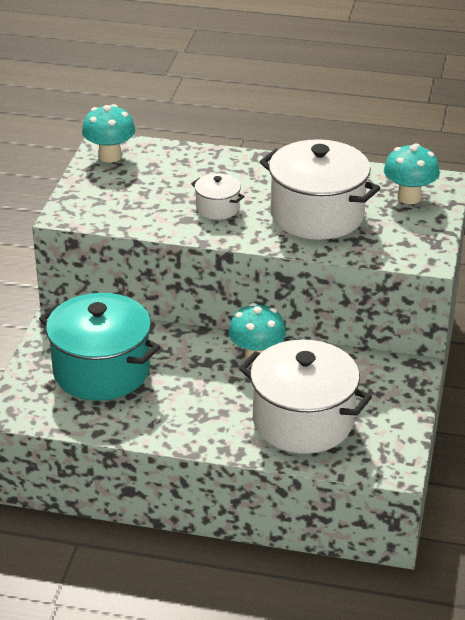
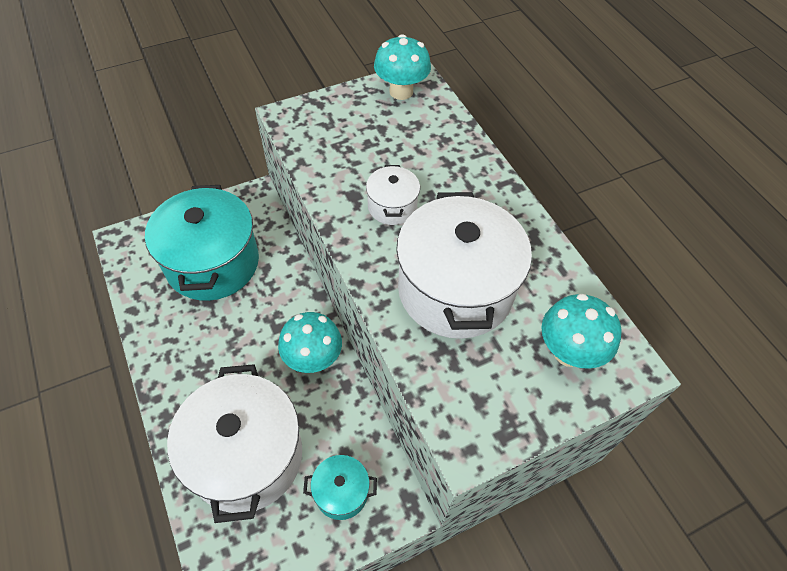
camera: 50 degrees right, 20 degrees up
(377, 389) = (341, 492): none -> turquoise pot

